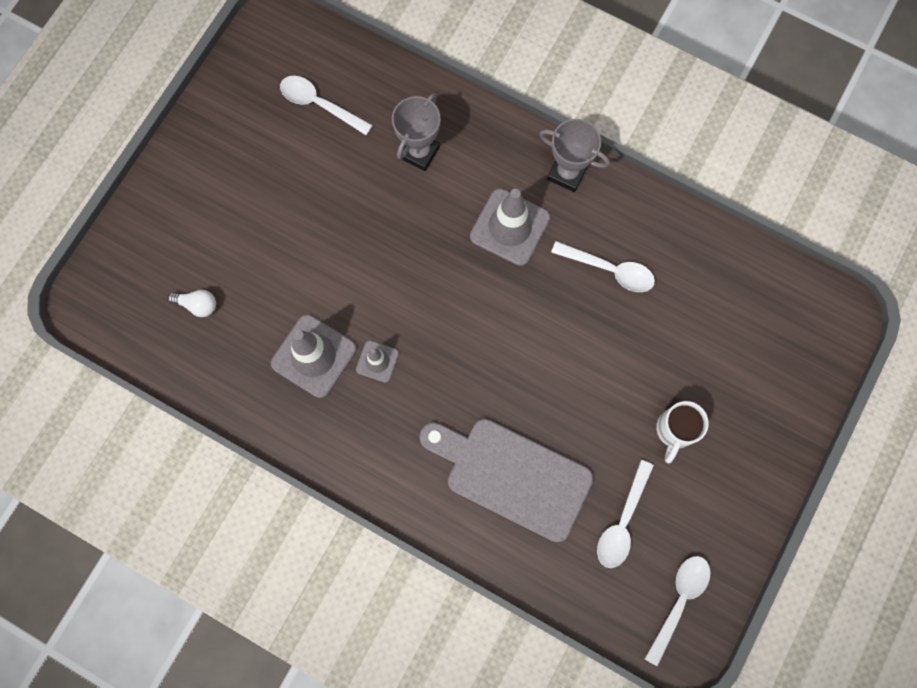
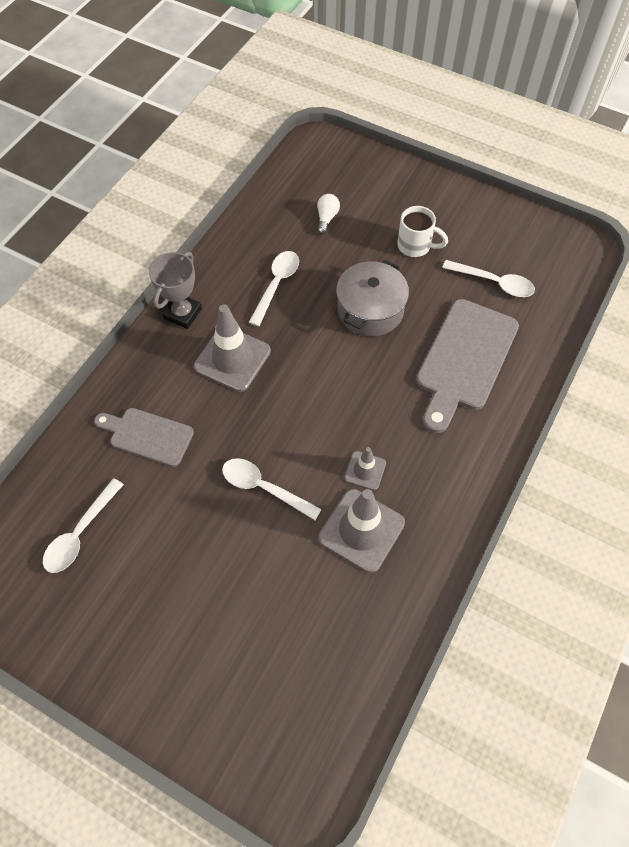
camera: 90 degrees left, 15 degrees down
(198, 305) = (307, 656): white light bulb -> white light bulb (326, 218)
(419, 152) = (147, 435): grey trophy -> grey cutting board
(578, 373) = (370, 310): none -> grey pot
(679, 601) = (551, 249): white spoon -> white spoon (264, 488)

